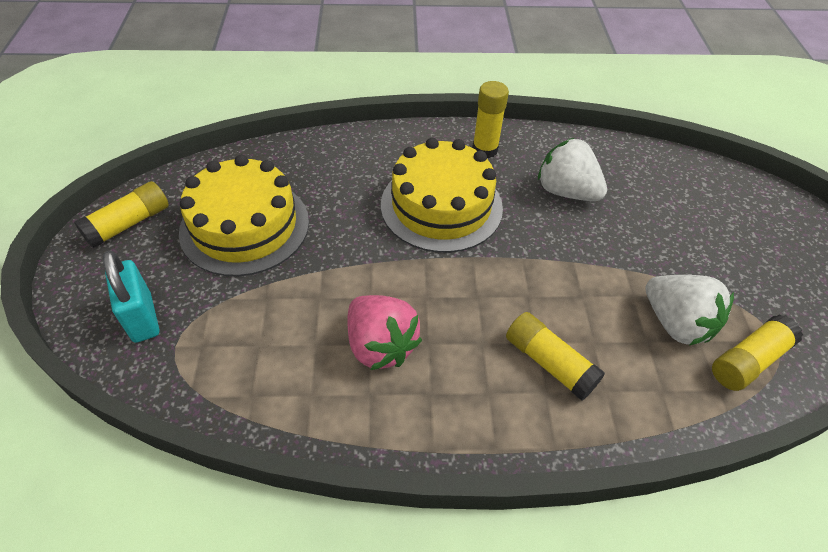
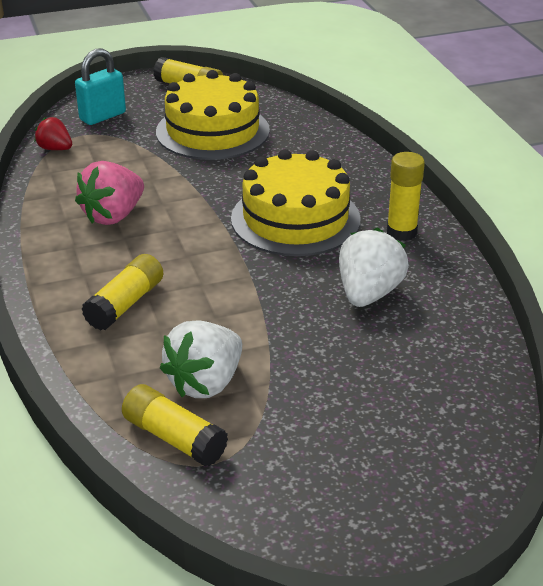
camera: 75 degrees right, 15 degrees down
(195, 382) = (55, 149): none -> red strawberry

